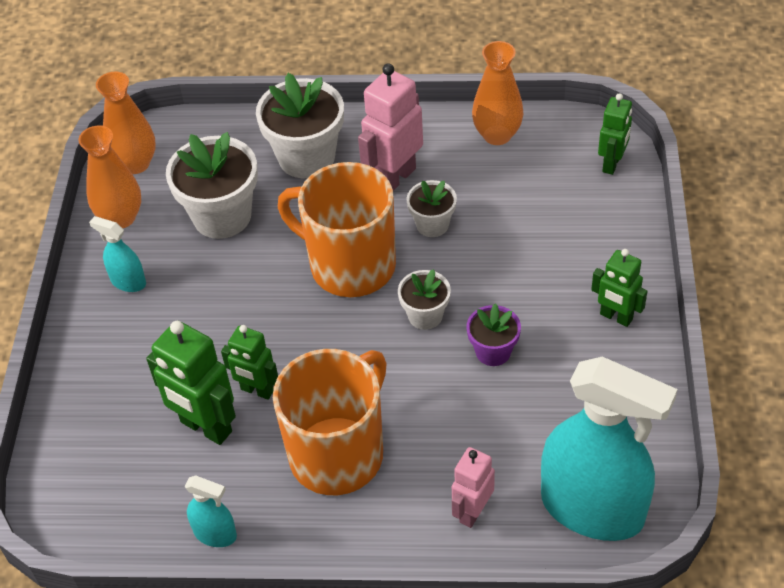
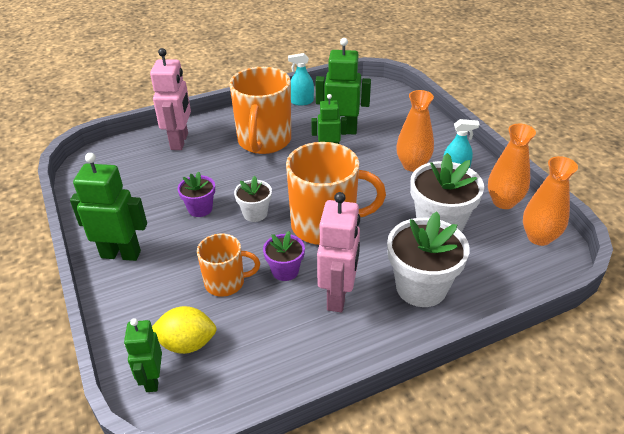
camera: 150 degrees right, 10 degrees down
(432, 224) = (285, 271): white flower pot -> purple flower pot
(472, 512) = (180, 141): pink robot -> pink robot, size x1.59
(497, 135) = (273, 370): orange vase -> orange vase (412, 165)
(504, 234) = (226, 282): none -> orange mug
(569, 184) = (187, 343): none -> yellow lemon
(592, 508) = (115, 160): turquoise spray bottle -> none
(616, 317) = (121, 254): green robot -> green robot, size x1.59

